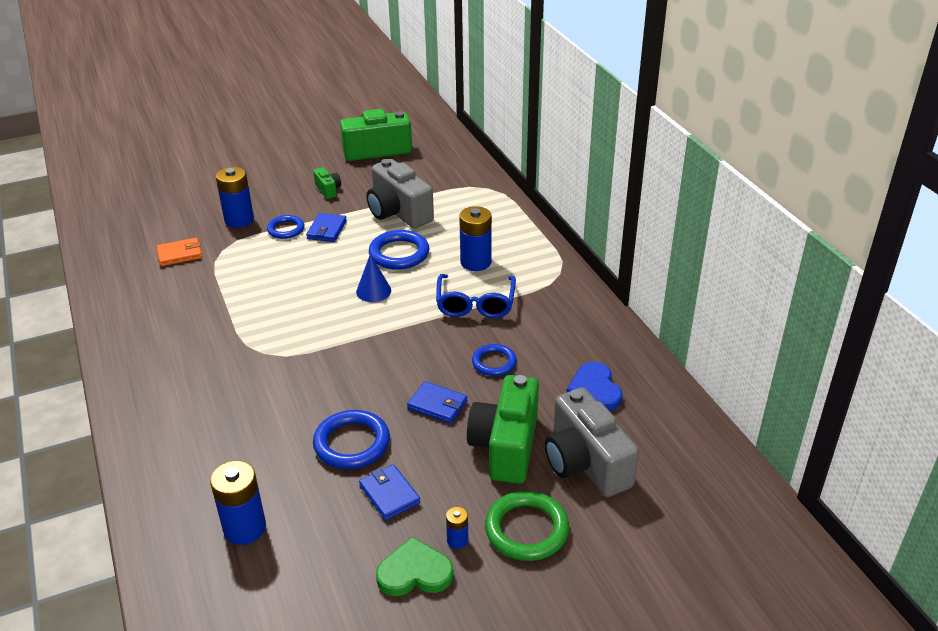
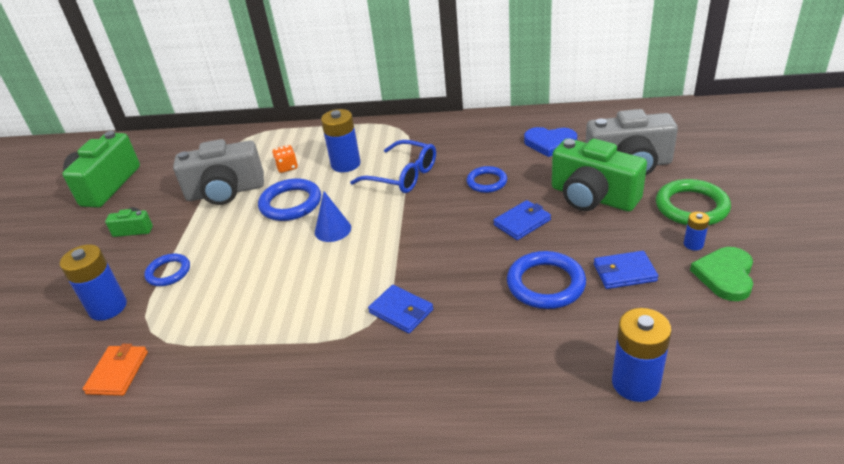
camera: 60 degrees left, 0 degrees up
(327, 230) = (203, 243): blue wallet -> blue wallet (401, 311)
(452, 230) = (287, 167): none -> orange dice

